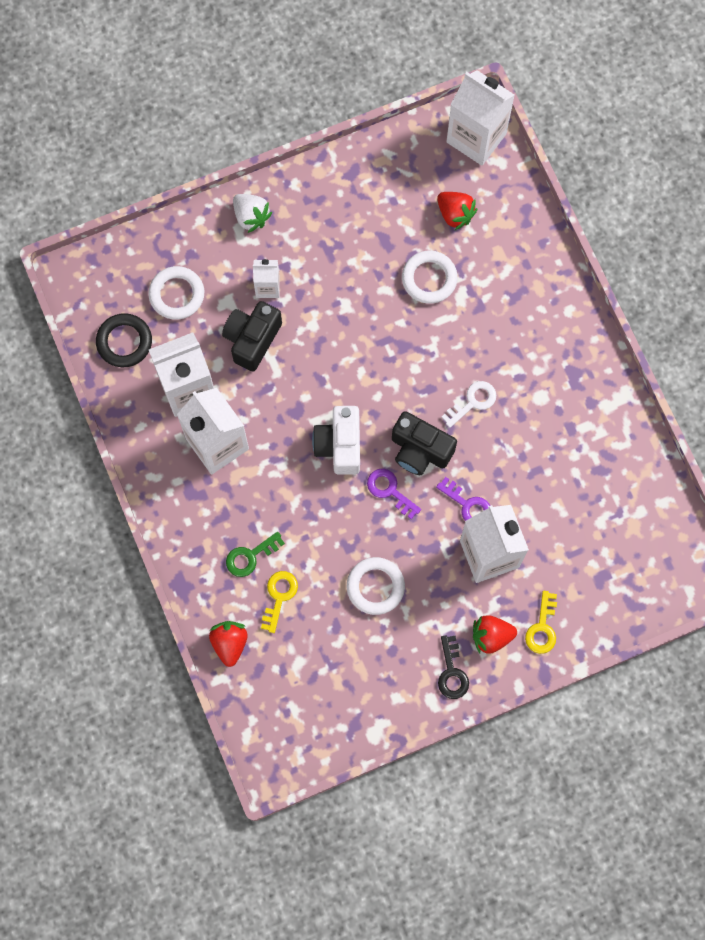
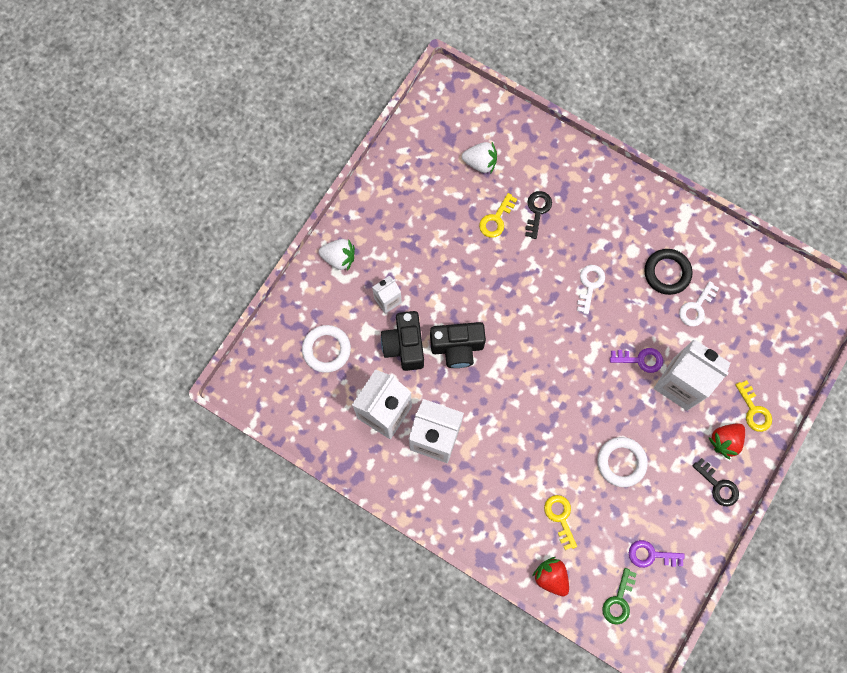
camera: 35 degrees left, 0 degrees up
(124, 342) = (313, 410): black ring -> black ring (667, 273)
(250, 556) = (518, 503): green key -> green key (619, 600)
(339, 445) = (522, 379): white camera -> none
(390, 490) = (580, 387): purple key -> purple key (651, 555)
(420, 450) = (579, 344): black camera -> black camera (457, 347)
(429, 279) = (496, 219): white ring -> yellow key
(455, 214) = (480, 163): red strawberry -> white strawberry
(475, 297) = (537, 211): none -> black key
(476, 138) = (455, 100): white carton -> none
(562, 493) = (696, 307): none -> white key

